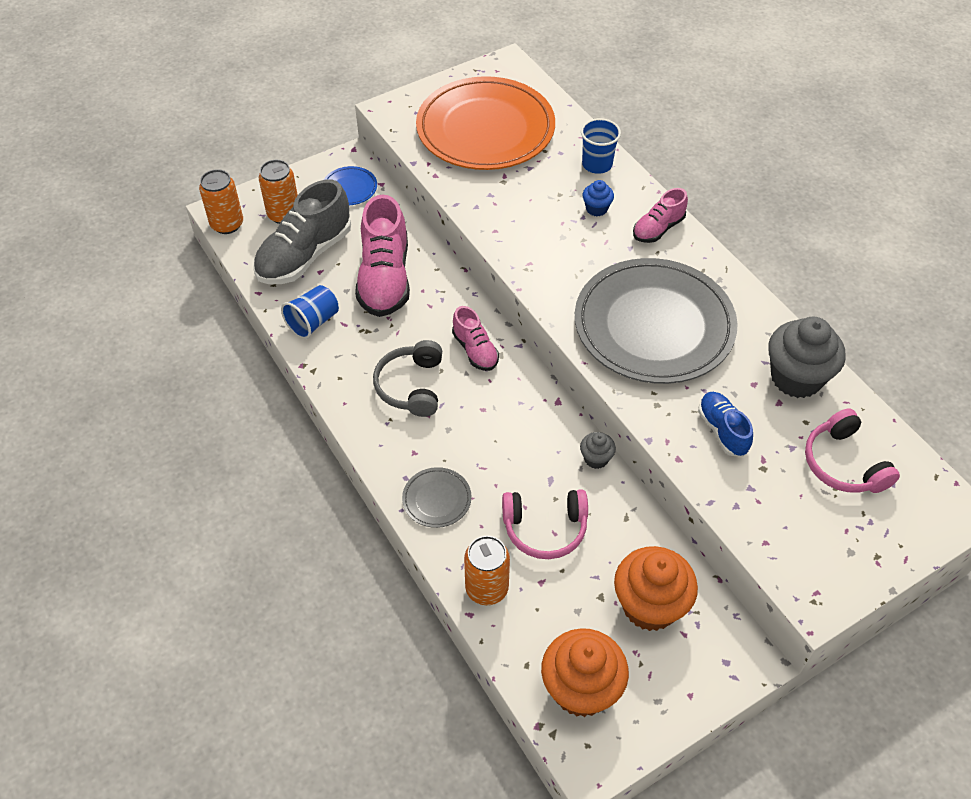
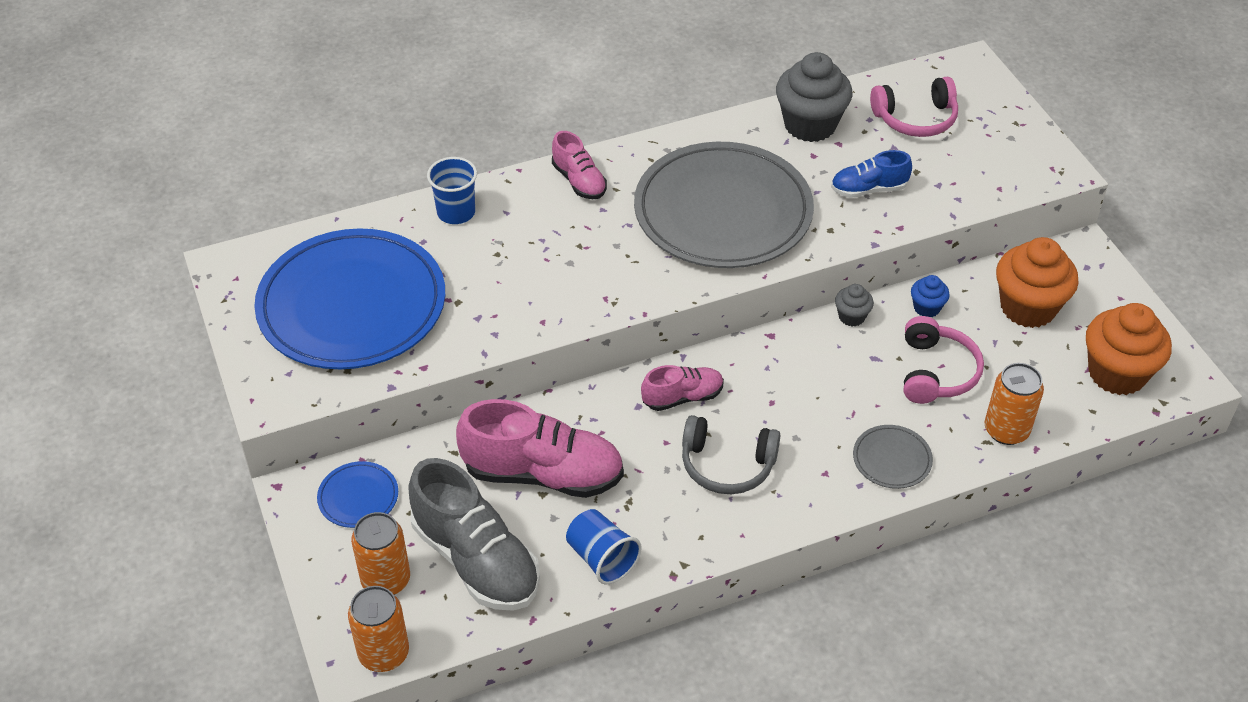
camera: 80 degrees left, 5 degrees down
(485, 129) = (352, 305): orange plate -> blue plate
(596, 209) = (532, 226): blue cupcake -> blue cupcake (926, 308)

